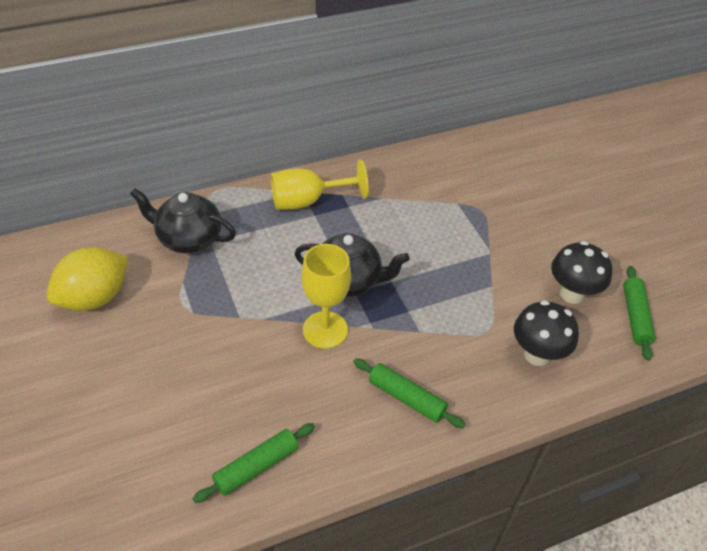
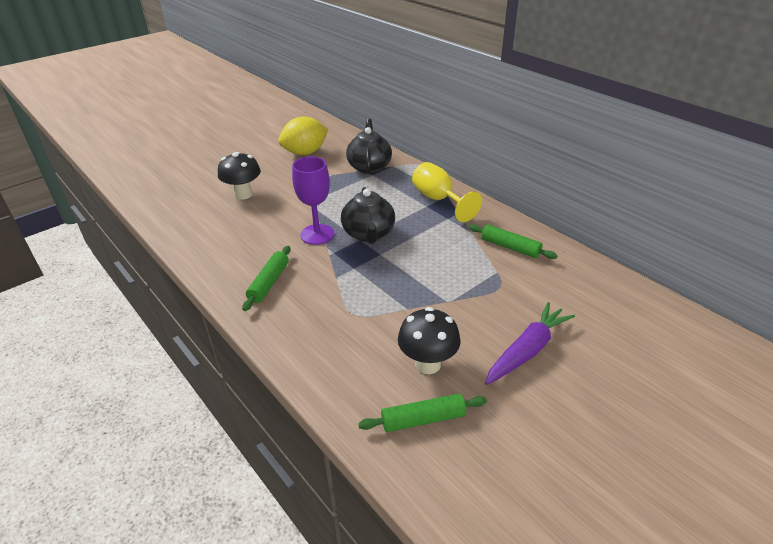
camera: 75 degrees right, 10 degrees down
(94, 298) = (305, 152): yellow lemon -> yellow lemon turned 60 degrees counterclockwise
(256, 466) = (199, 233): green rolling pin -> green rolling pin (510, 247)
(325, 330) = (317, 234): yellow goblet -> purple goblet
(537, 354) = (339, 348): black mushroom -> black mushroom (243, 194)
(568, 224) = (527, 350): none -> purple carrot

